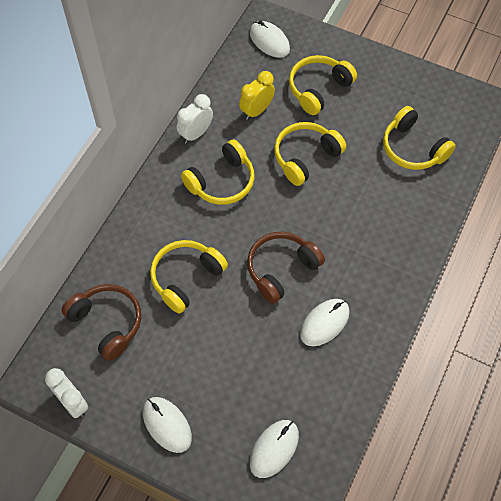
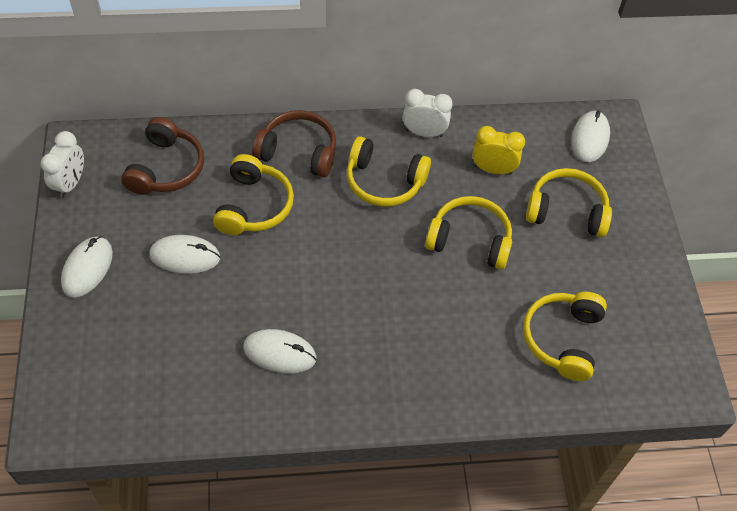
camera: 55 degrees right, 5 degrees down
(186, 278) = (254, 206): yellow headphones -> yellow headphones turned 90 degrees clockwise
(274, 449) = (110, 373): white mouse -> white mouse (185, 256)
(281, 269) = (317, 283): brown headphones -> brown headphones (298, 152)

